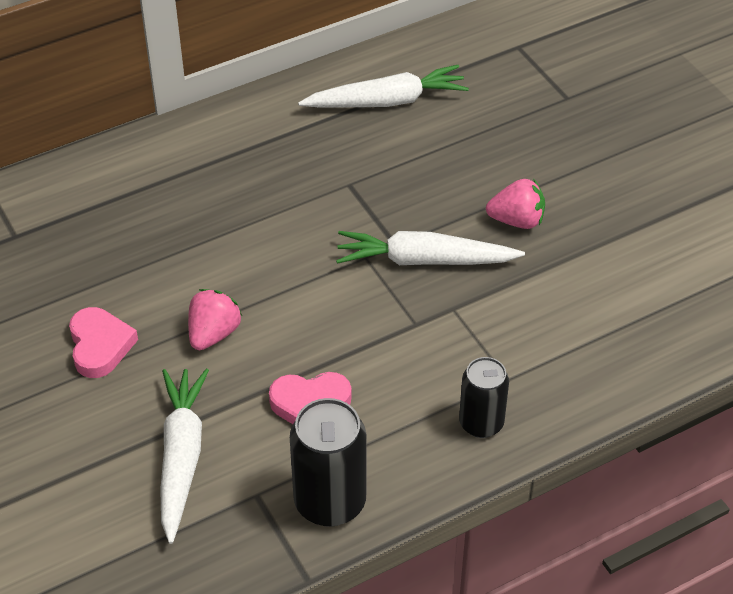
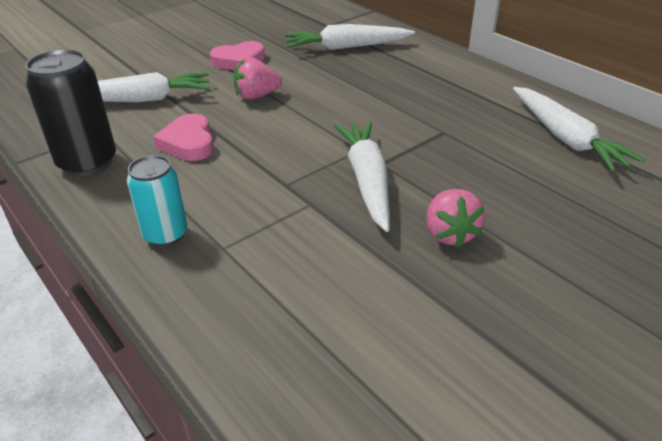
camera: 80 degrees right, 10 degrees down
(103, 227) = (346, 47): none -> white carrot
(213, 334) = (256, 96): pink strawberry -> pink strawberry turned 150 degrees clockwise
(481, 423) = (165, 235): black can -> turquoise can

